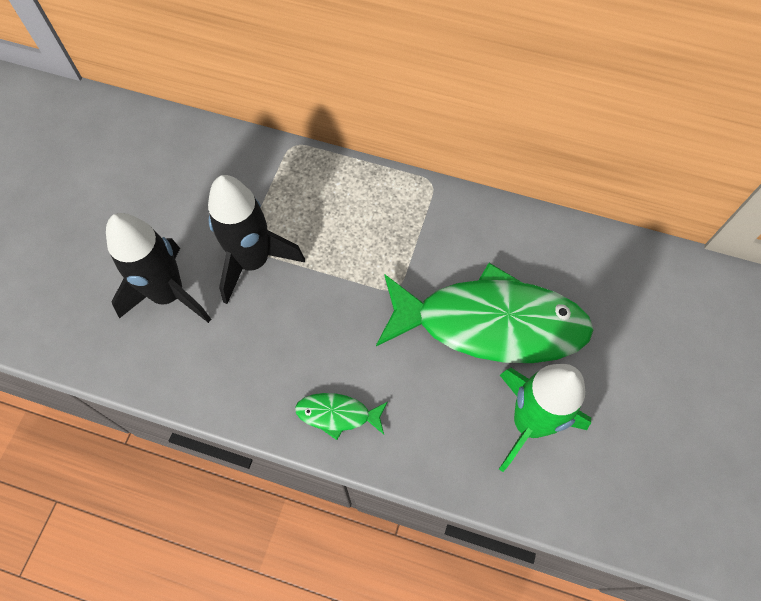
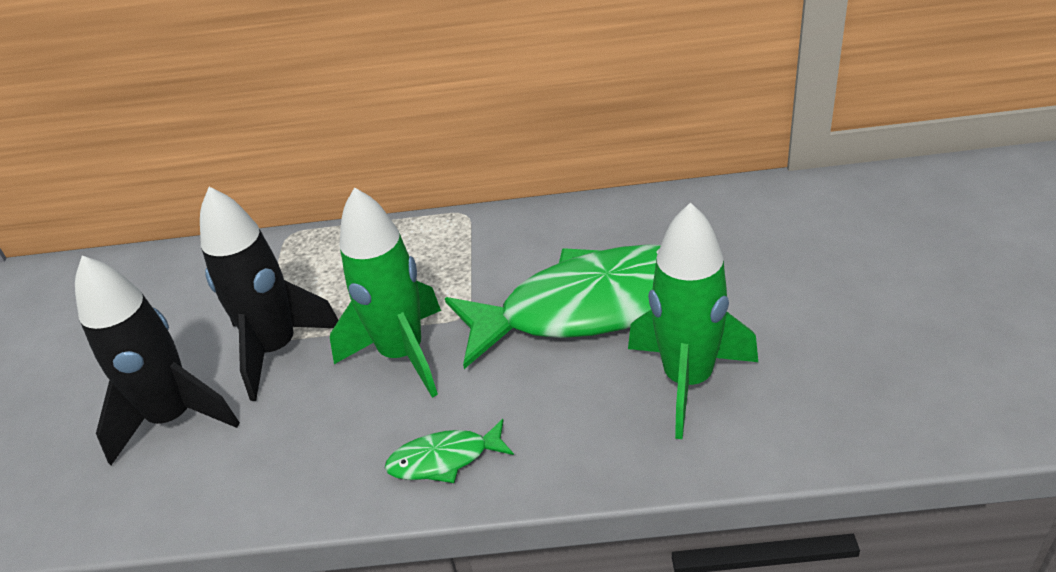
camera: 15 degrees left, 25 degrees down
(339, 307) = (402, 354): none -> green rocket

